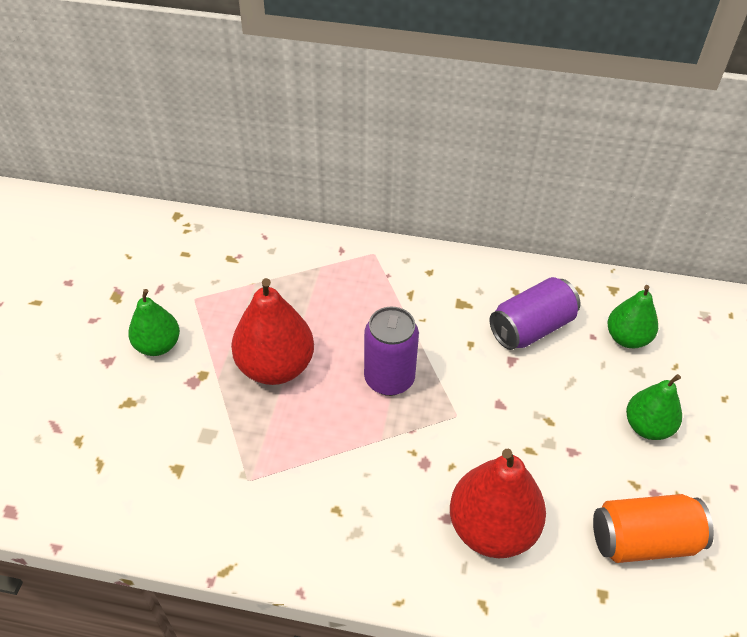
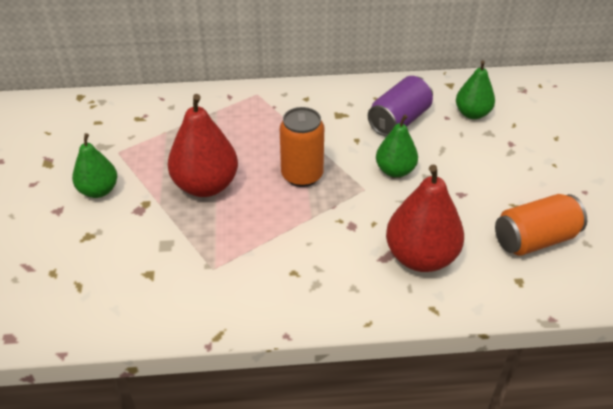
camera: 15 degrees left, 5 degrees down
(389, 379) = (302, 175): purple can -> orange can
(647, 427) = (509, 167): green pear -> green pear (395, 171)

